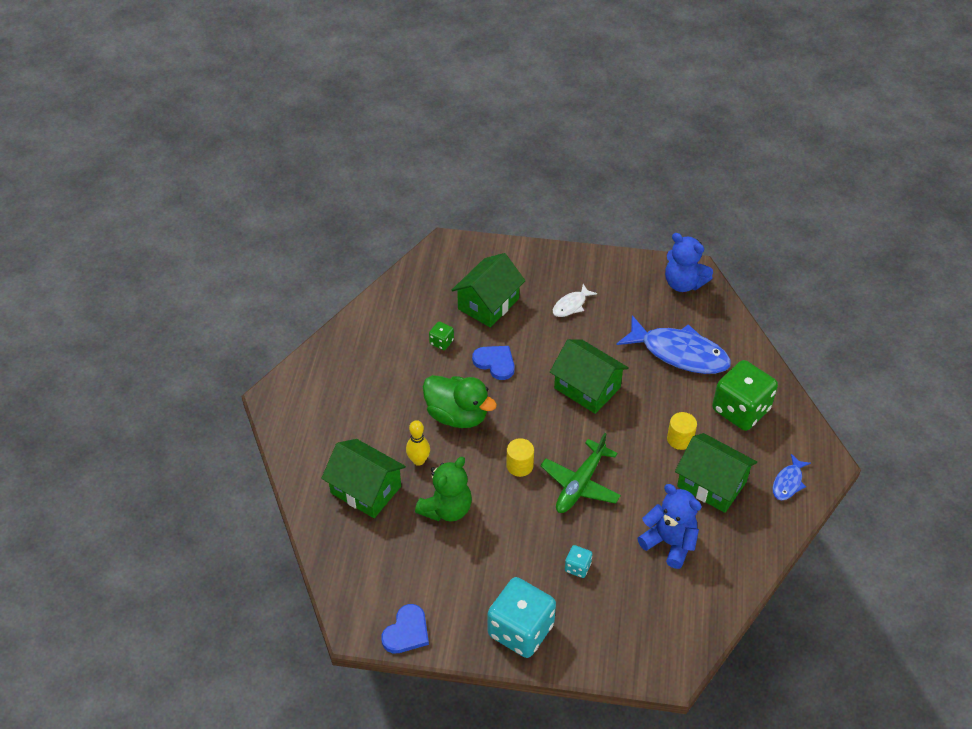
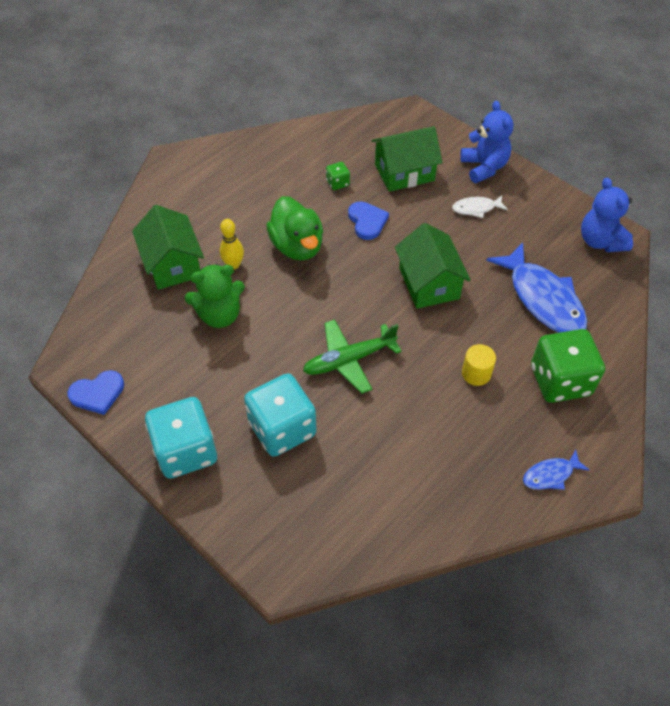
camera: 35 degrees right, 5 degrees up
(519, 465) = (311, 315): yellow cylinder -> none
(577, 567) = (282, 429): turquoise dice -> turquoise dice, size x2.27
(669, 543) = (383, 459): blue teddy bear -> blue teddy bear (484, 167)
(711, 484) = (471, 431): green house -> none

